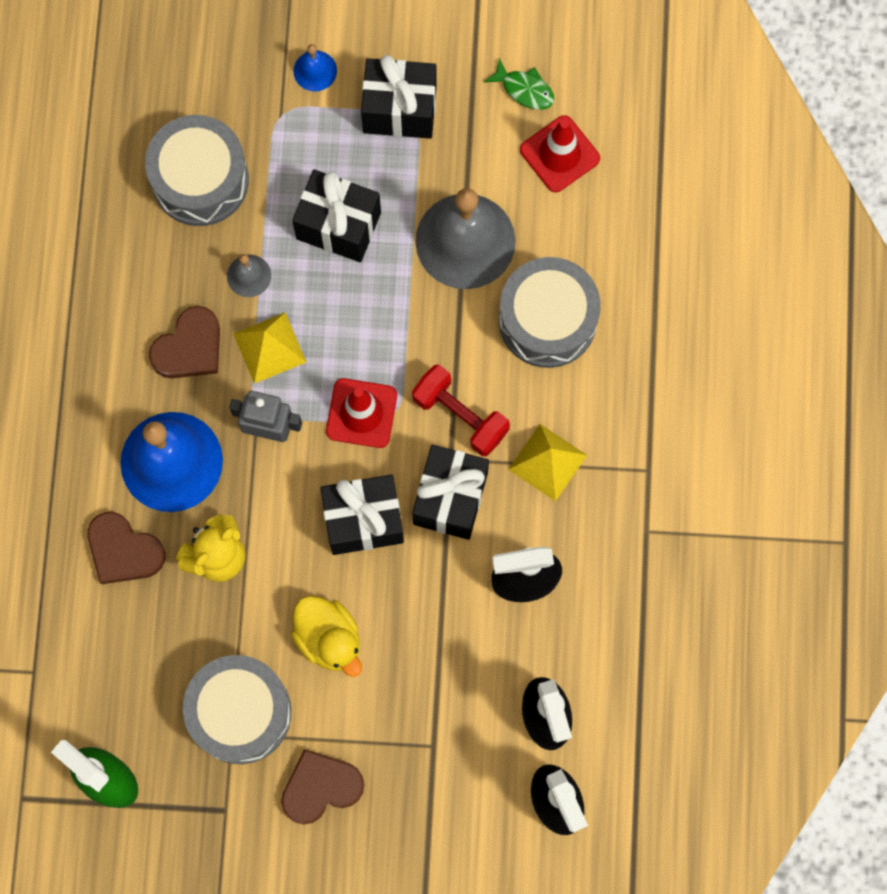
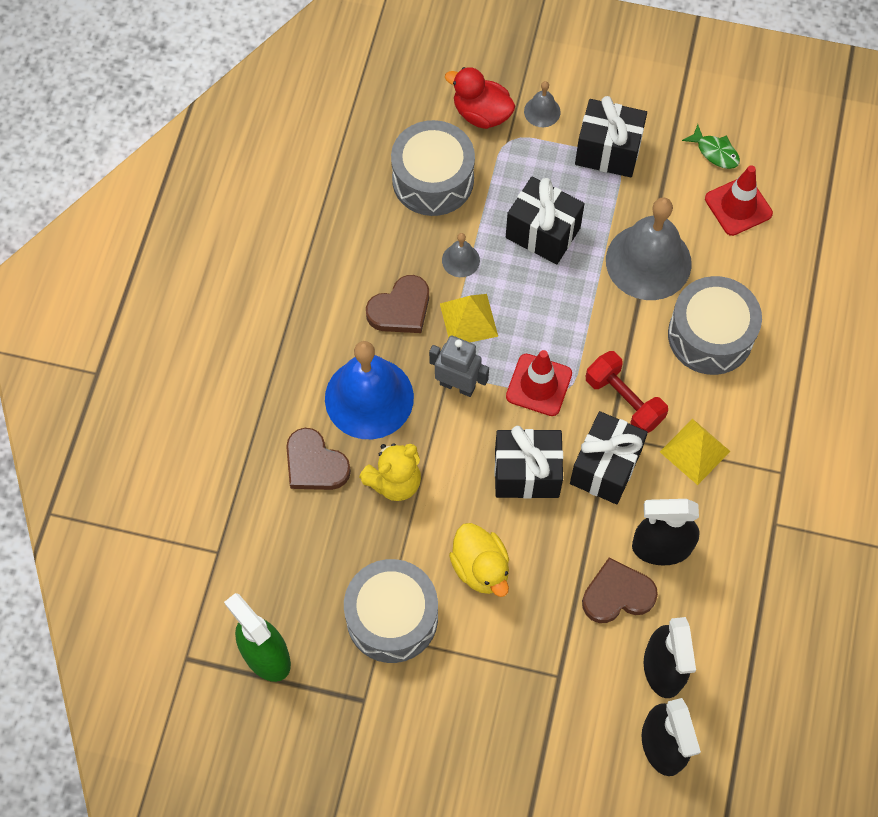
camera: 10 degrees right, 10 degrees down
(244, 85) = (481, 114): none -> red duck
(315, 70) = (542, 111): blue bell -> grey bell
(320, 787) = (452, 695): brown heart -> brown heart (617, 594)

